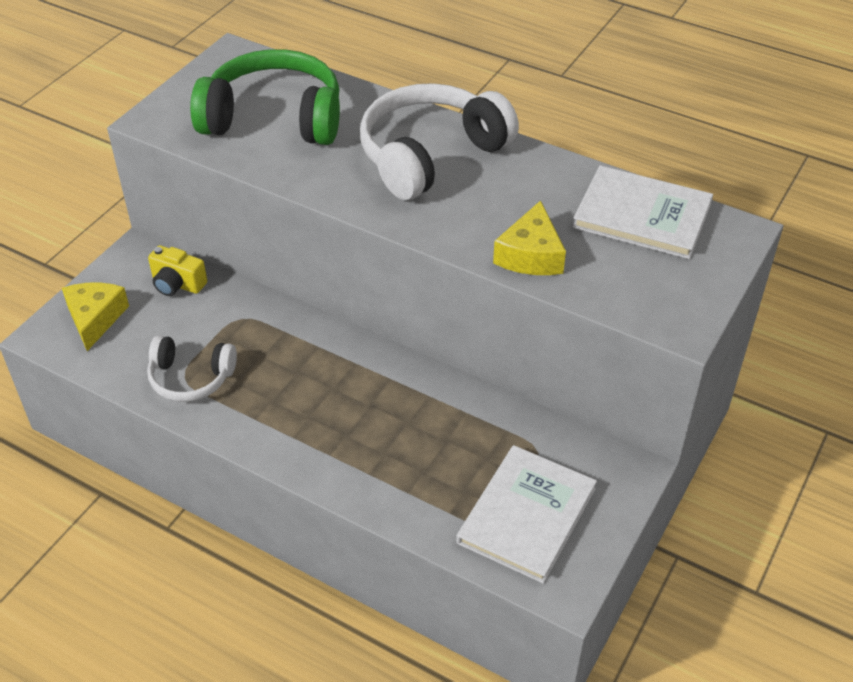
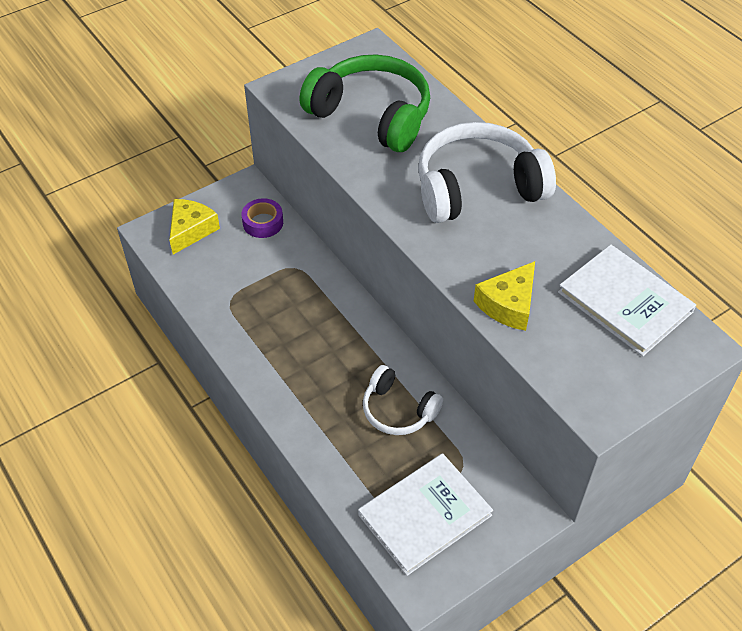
camera: 25 degrees right, 5 degrees up
(177, 284) = (263, 223): yellow camera -> purple tape
(191, 378) = (234, 303): white headphones -> white headphones (398, 410)

